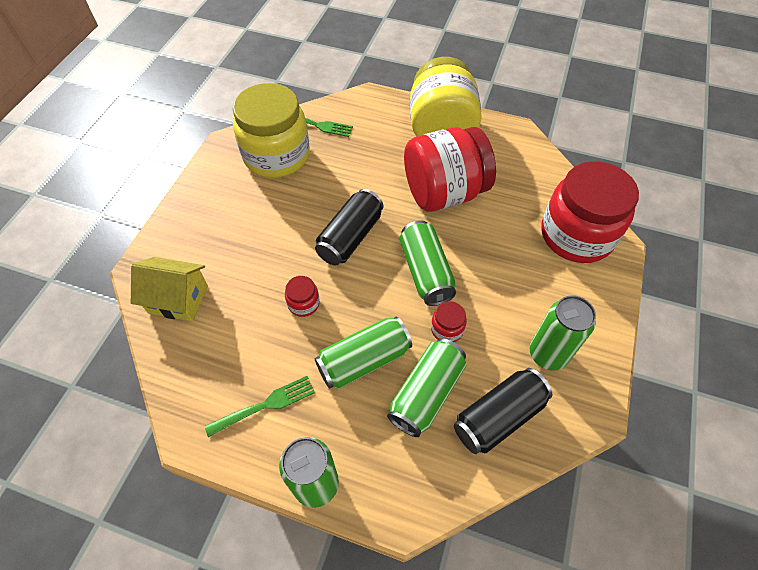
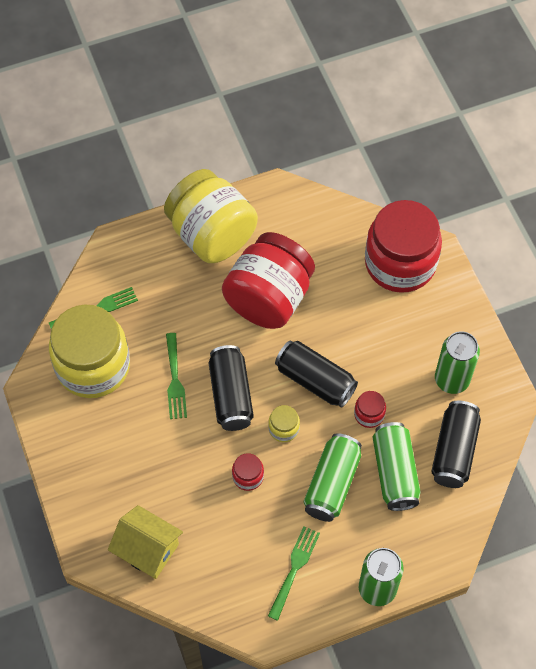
camera: 40 degrees left, 5 degrees up
(178, 299) = (147, 549): yellow house -> yellow house turned 60 degrees clockwise
(321, 200) = (175, 380): none -> green fork
(366, 289) = (283, 429): none -> yellow jar
(425, 272) = (315, 380): green can -> black can

